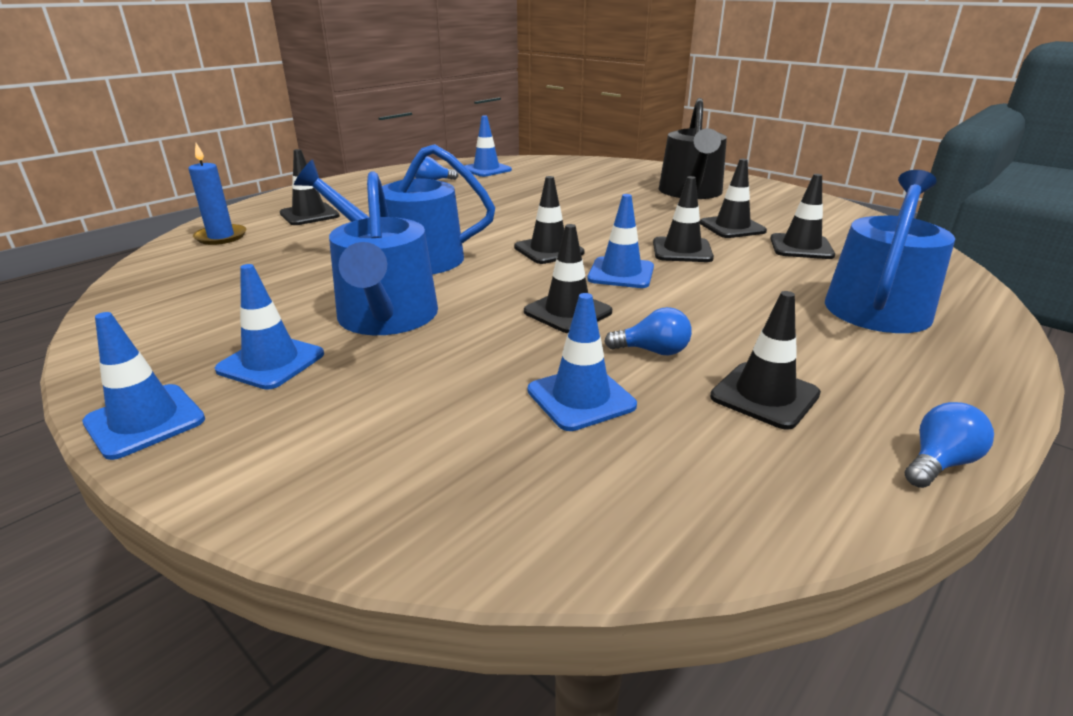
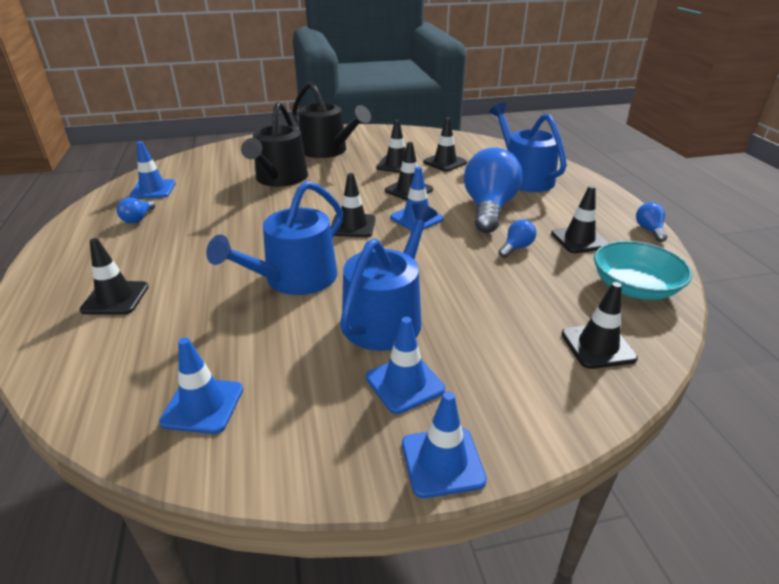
camera: 55 degrees left, 5 degrees up
(221, 237) = (92, 362): blue candle -> none
(387, 318) = (387, 317): blue watering can -> blue watering can turned 90 degrees counterclockwise
(567, 312) = (448, 253): black traffic cone -> black traffic cone (598, 346)
(581, 398) = (545, 285): blue traffic cone -> blue traffic cone (203, 405)
(588, 196) = (279, 178): none -> black watering can
(687, 486) = (634, 287): none -> turquoise bowl
(728, 306) = (488, 209): none -> blue light bulb

